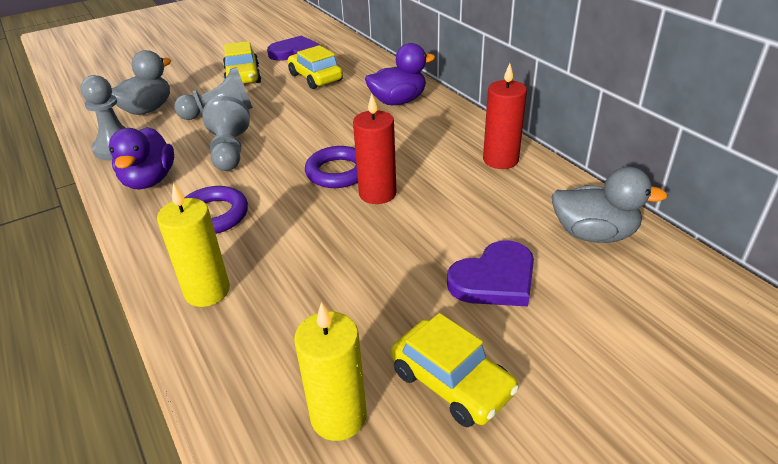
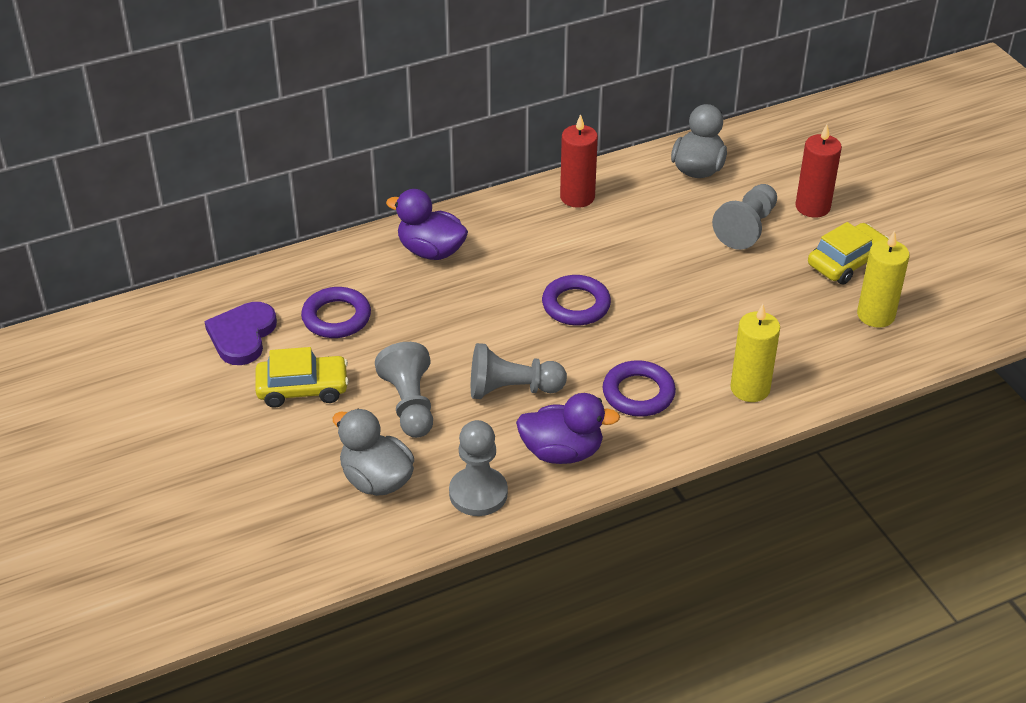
camera: 85 degrees left, 5 degrees up
(315, 77) = (336, 317): yellow car -> purple ring
(377, 193) = (620, 280): red candle -> red candle (812, 207)
(398, 101) = (431, 251): purple duck -> purple duck turned 45 degrees counterclockwise
(494, 279) = (747, 228): purple heart -> grey pawn

